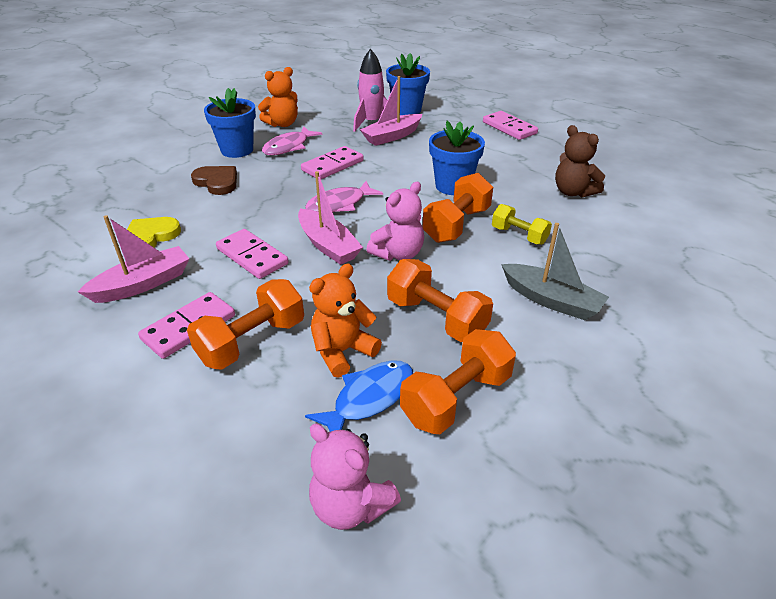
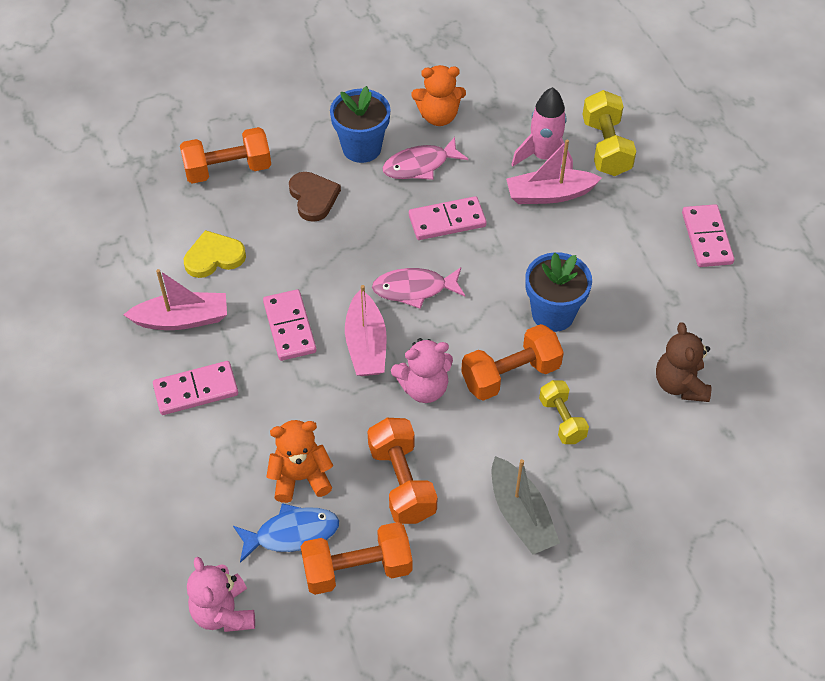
camera: 30 degrees right, 15 degrees up
(252, 341) = (236, 431): orange dumbbell -> orange dumbbell (228, 169)
(407, 110) = (606, 147): blue flower pot -> yellow dumbbell

